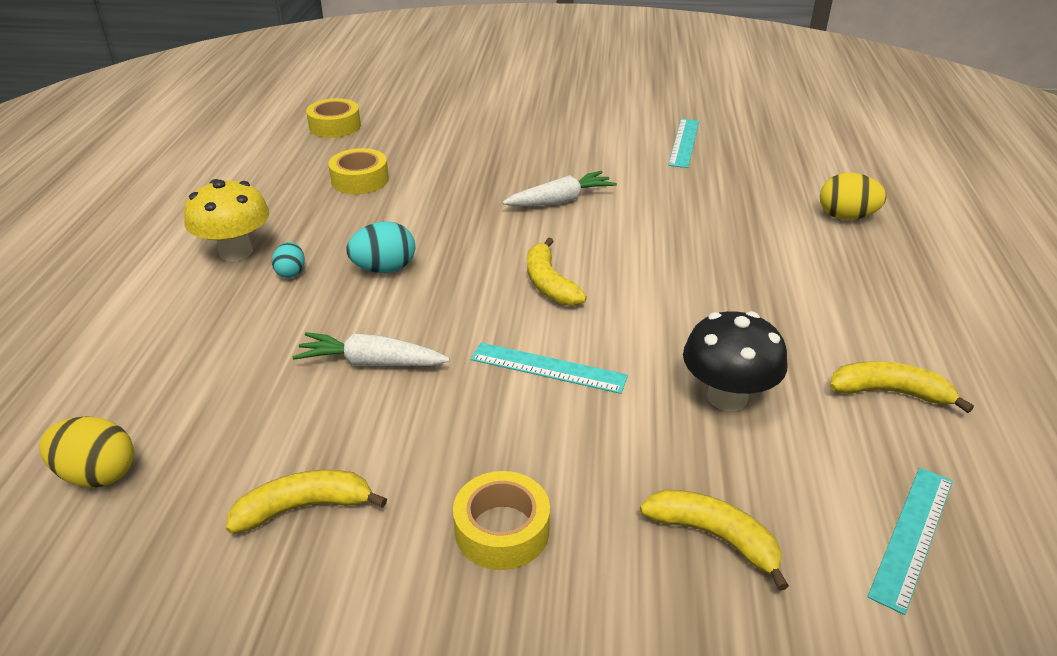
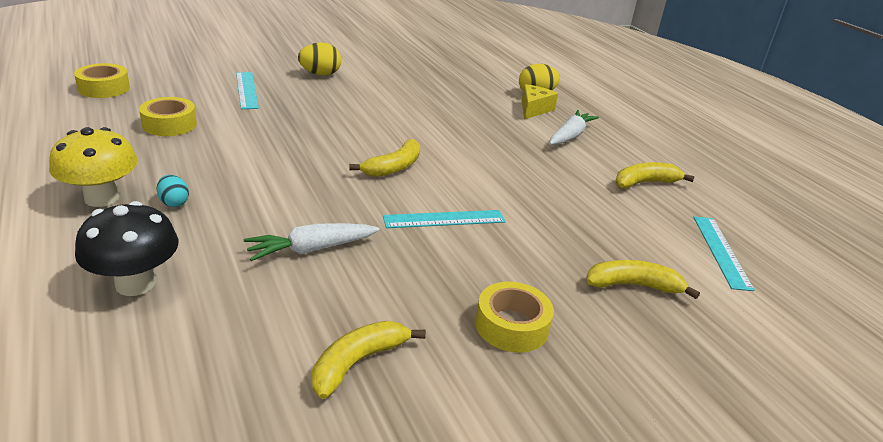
camera: 35 degrees left, 5 degrees down
(98, 474) = (139, 405): yellow egg -> yellow egg (320, 74)
(384, 269) = (256, 183): turquoise egg -> none
(549, 283) = (393, 167): yellow banana -> yellow banana turned 90 degrees counterclockwise
(560, 200) = (349, 113): white carrot -> white carrot (570, 136)
(684, 142) = (399, 65): turquoise ruler -> turquoise ruler (246, 90)
(727, 397) = (566, 207): black mushroom -> black mushroom (135, 284)
(820, 239) = (534, 109): none -> yellow cheese

